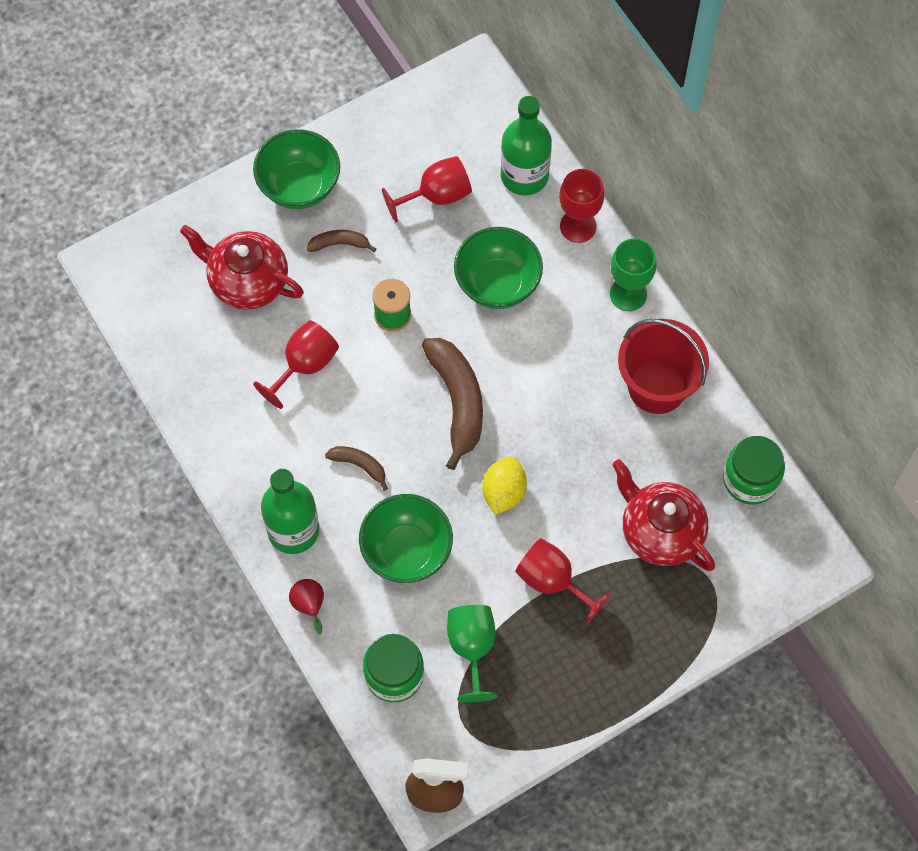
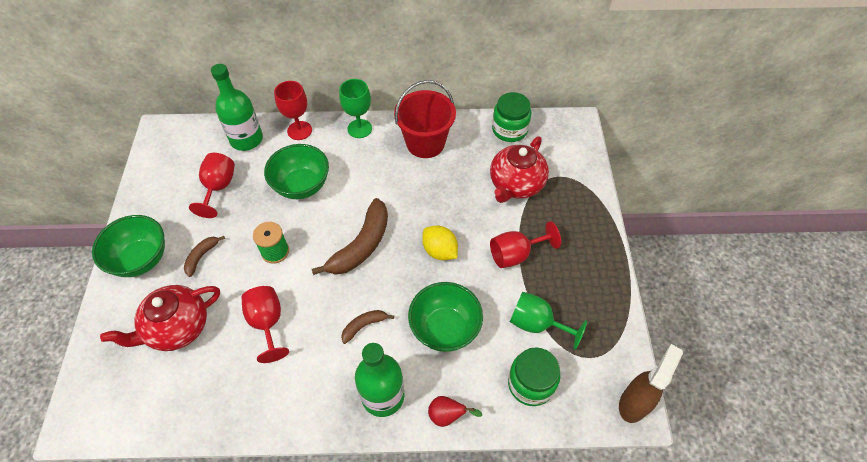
camera: 60 degrees left, 10 degrees down
(457, 401) = (361, 245): brown banana -> brown banana turned 105 degrees clockwise
(660, 531) = (516, 184): red teapot -> red teapot turned 45 degrees counterclockwise

